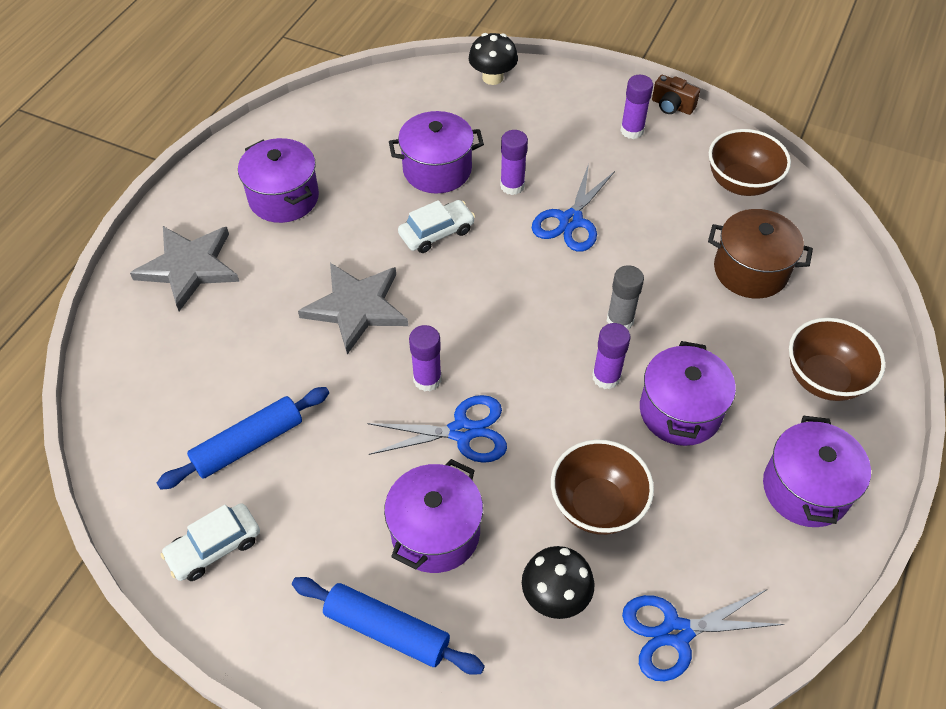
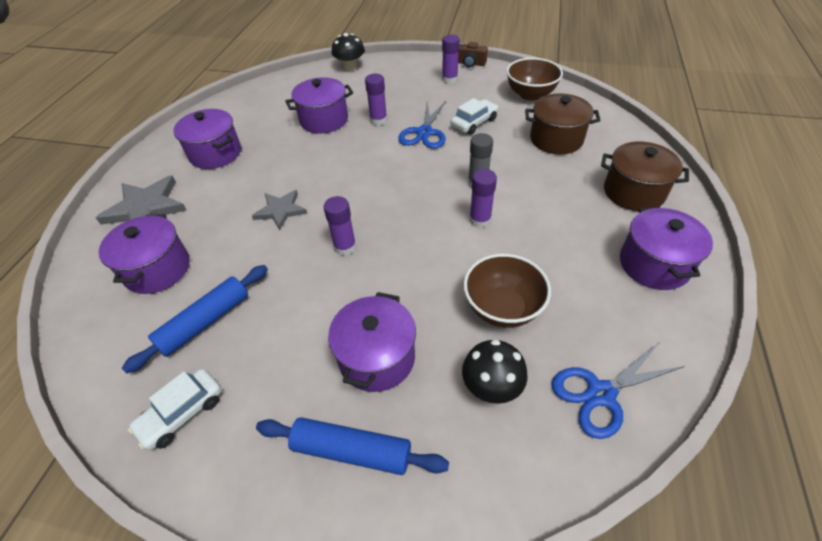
camera: 10 degrees left, 5 degrees down
(356, 307) = (280, 210): grey star -> grey star, size x0.63
(436, 233) = (331, 155): white car -> white car (474, 123)
(462, 432) = (380, 278): blue scissors -> none
(680, 411) = (541, 231): purple pot -> purple pot (157, 269)
(824, 379) = (633, 192): brown bowl -> brown pot

